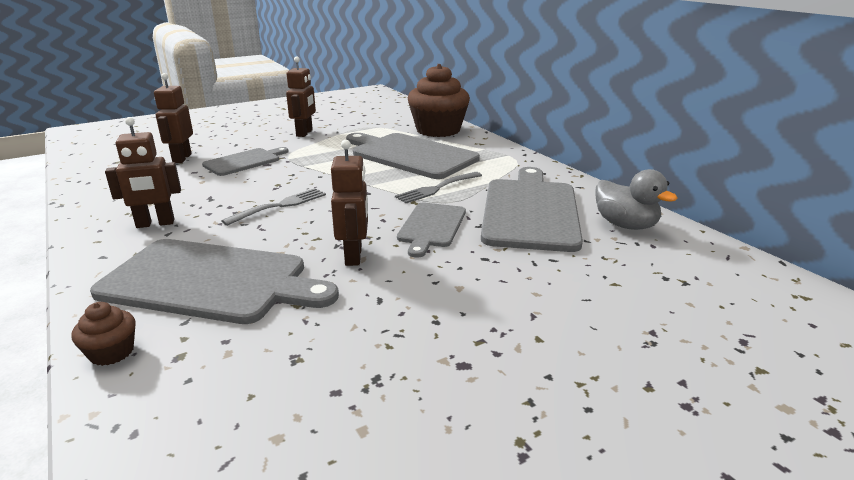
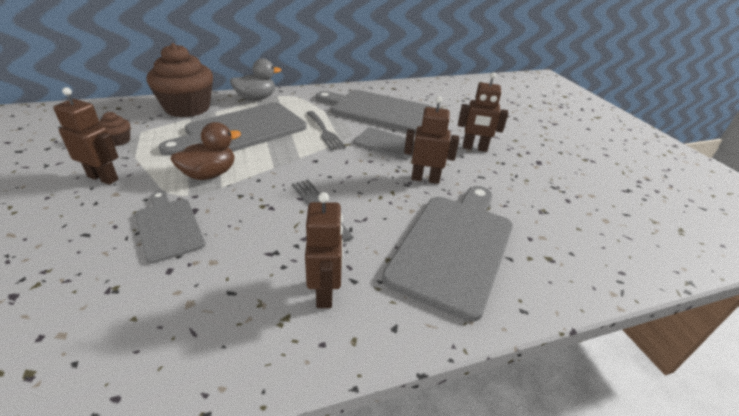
camera: 80 degrees left, 10 degrees up
(112, 352) = (552, 294): brown cupcake -> brown cupcake (118, 140)
(181, 158) = (96, 286): brown robot -> brown robot (474, 148)
(322, 159) = (209, 174): none -> brown duck
(625, 225) = (407, 93): grey duck -> grey duck (256, 98)

